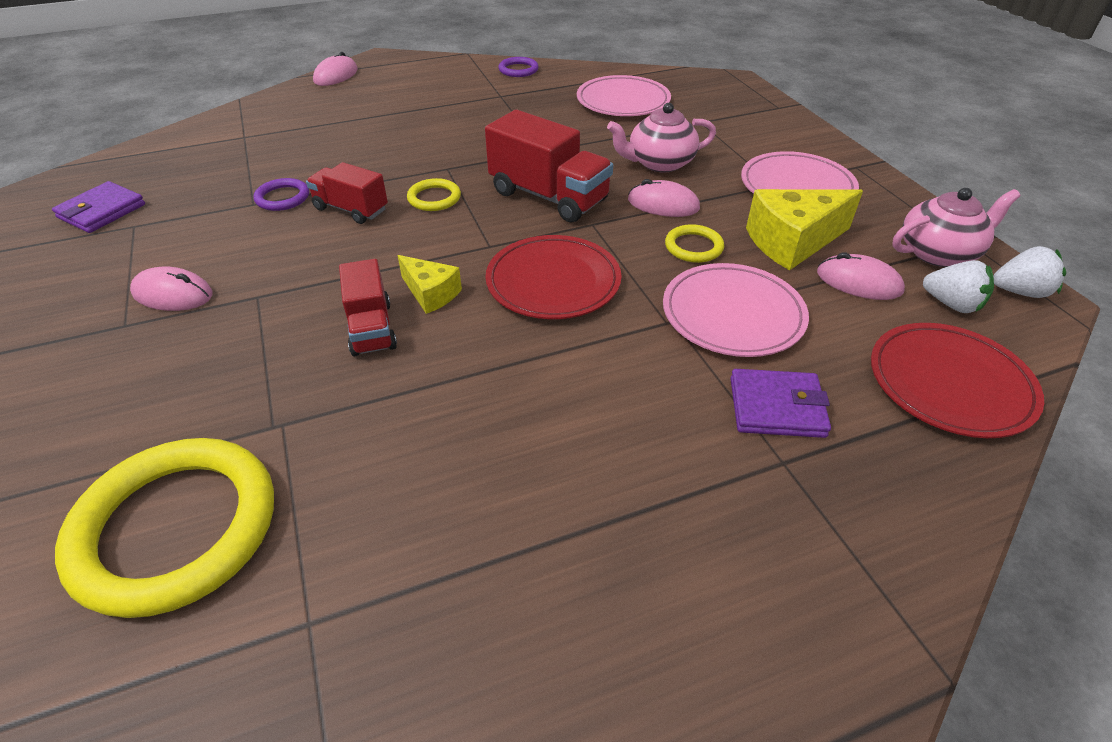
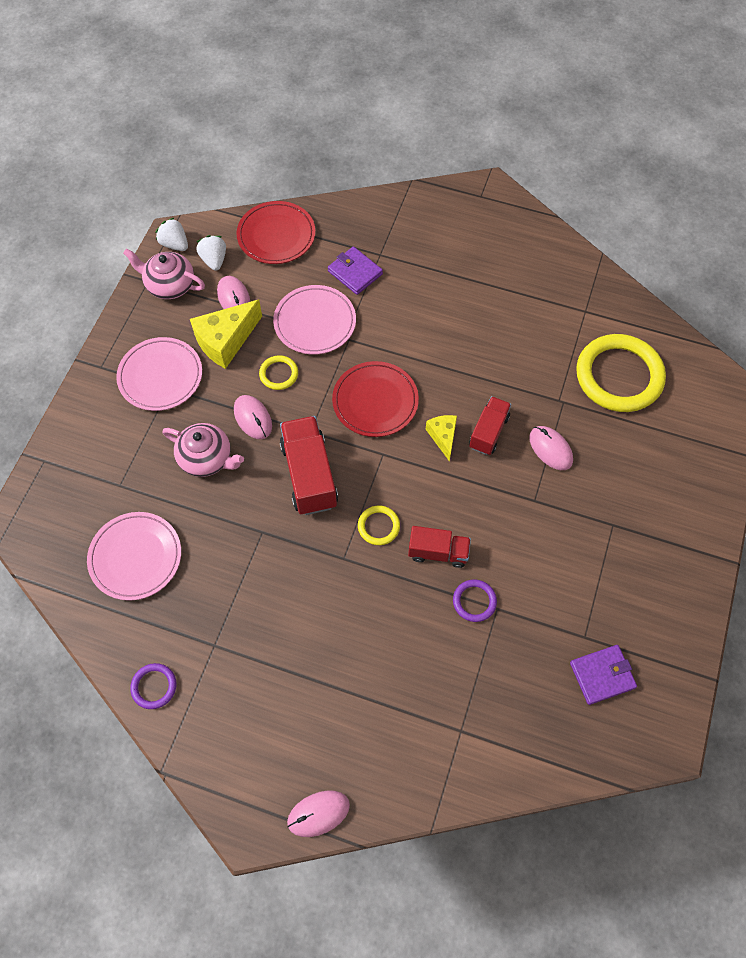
camera: 140 degrees left, 20 degrees up
(173, 294) = (579, 535): pink mouse -> pink mouse (550, 449)
(351, 209) = (438, 552): red truck -> red truck turned 60 degrees counterclockwise
(792, 242) = (226, 341): yellow cheese -> yellow cheese turned 120 degrees clockwise

